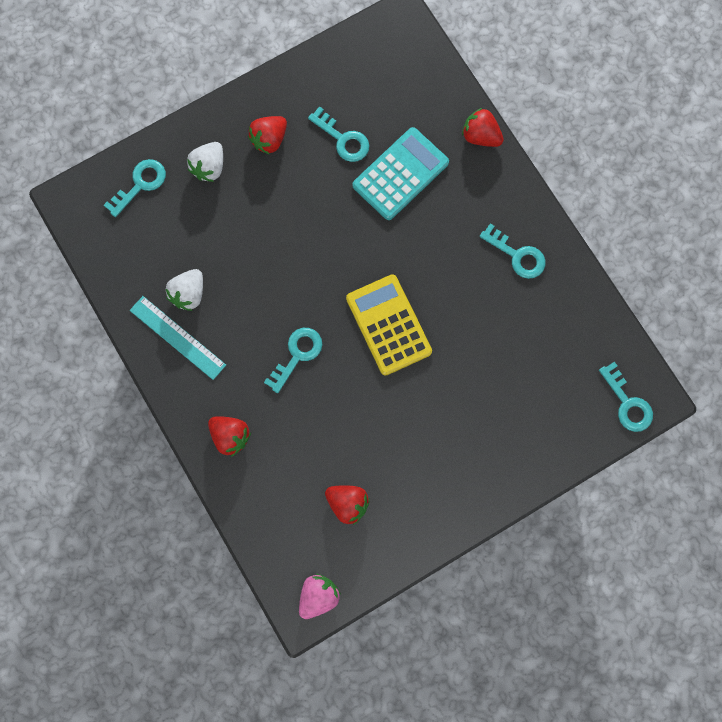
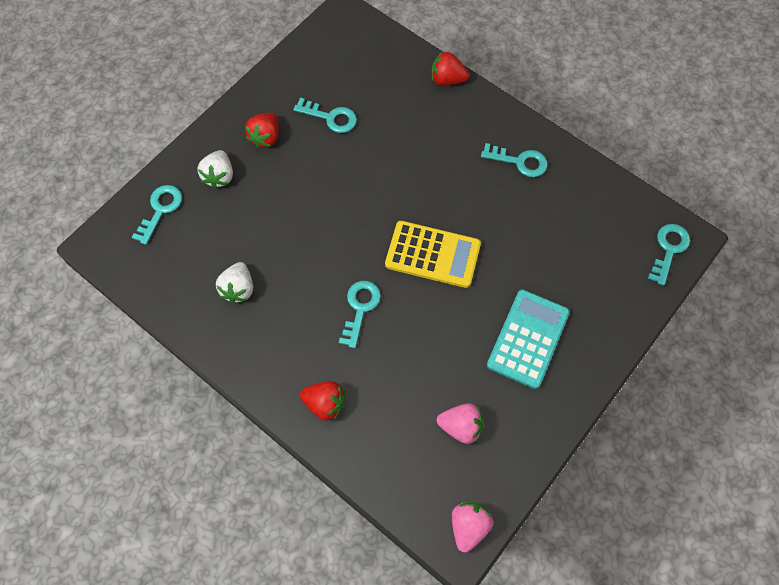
camera: 20 degrees left, 10 degrees down
(177, 337) = (241, 330): turquoise ruler -> none
(347, 504) = (460, 426): red strawberry -> pink strawberry
(388, 325) = (432, 255): yellow calculator -> yellow calculator turned 150 degrees clockwise
(400, 174) = (392, 129): turquoise calculator -> turquoise calculator (528, 339)
(627, 403) = (668, 250): turquoise key -> turquoise key turned 105 degrees counterclockwise

